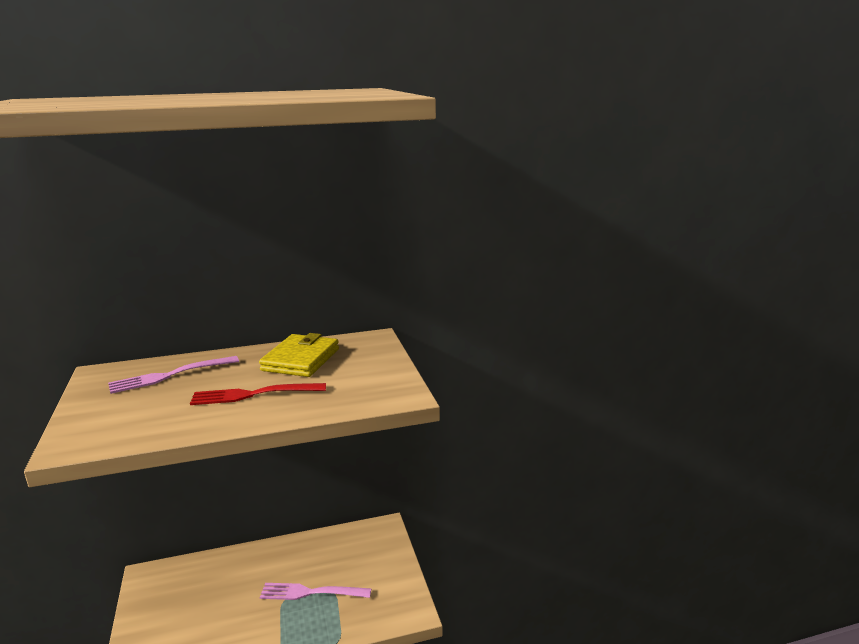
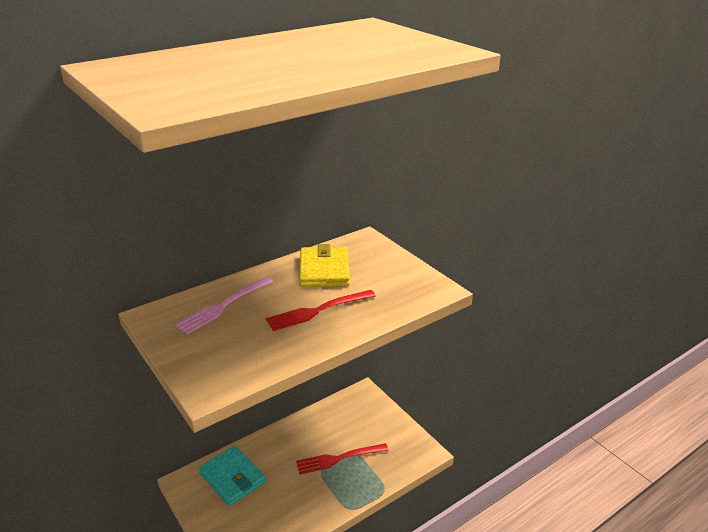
camera: 20 degrees left, 10 degrees up
(192, 584) = (232, 478): none -> turquoise wallet
(311, 592) = (339, 458): pink fork -> red fork

